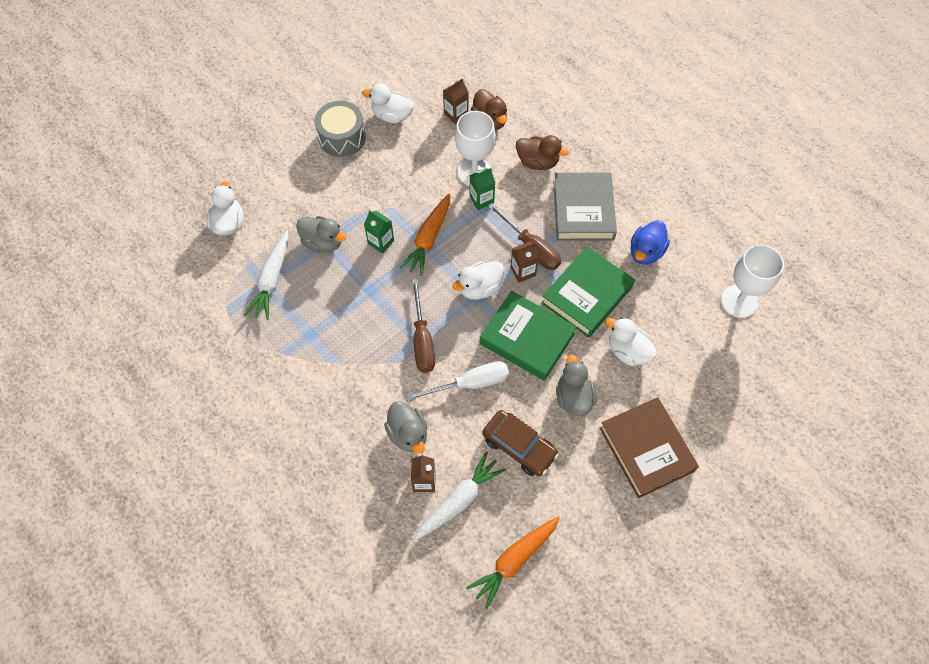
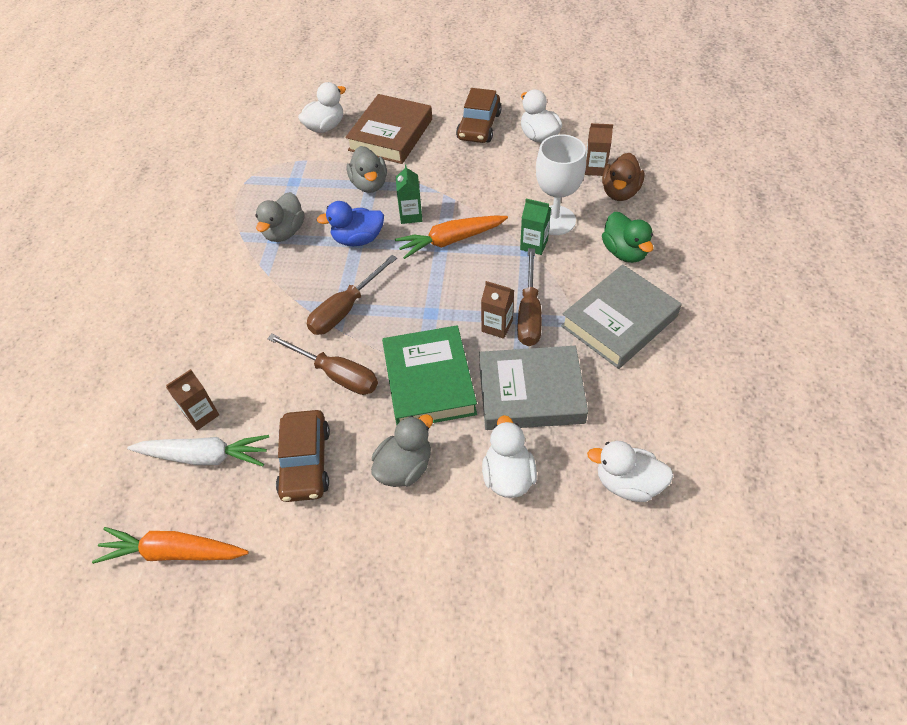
camera: 50 degrees right, 10 degrees down
(272, 280) = (301, 182): white carrot -> none
(342, 138) = (479, 126): grey drum -> brown car
(408, 434) = (240, 368): grey duck -> grey duck (284, 232)
(470, 383) = (336, 374): white screwdriver -> brown screwdriver
(479, 288) = (442, 309): white duck -> white duck (627, 483)
(537, 162) = (624, 252): brown duck -> green duck
(587, 295) = (530, 393): green book -> grey book
(646, 252) = (640, 405): blue duck -> blue duck (358, 239)
(646, 449) = (409, 582): brown book -> brown book (391, 135)
(739, 301) = (691, 537): white goblet -> none

